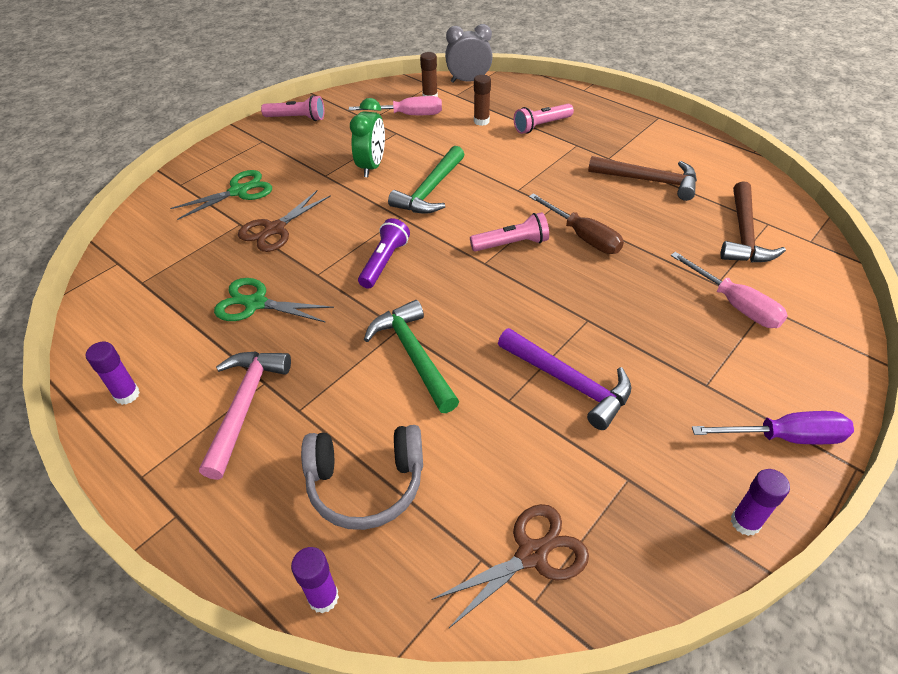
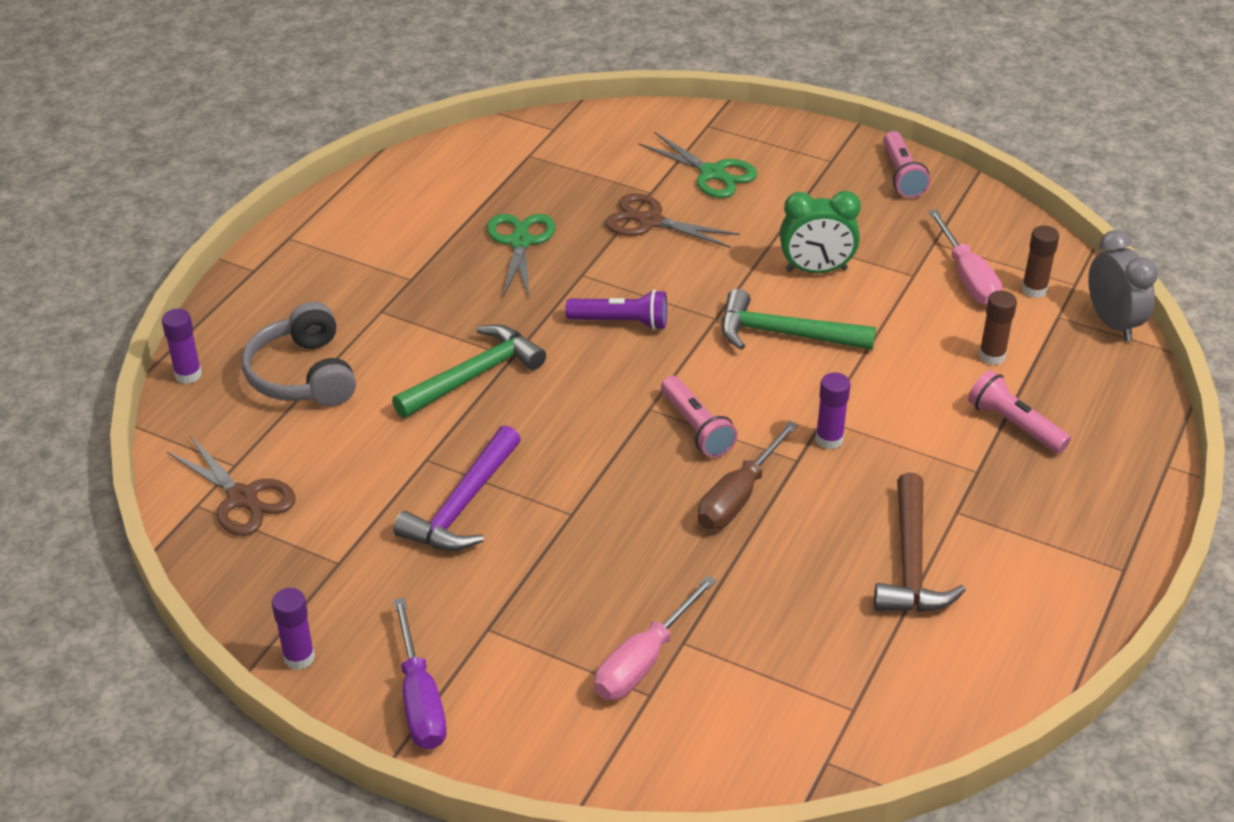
camera: 75 degrees right, 5 degrees down
(127, 395) = (376, 198): purple glue stick -> purple glue stick (829, 439)
(245, 405) = (379, 274): pink hammer -> none
(744, 234) = (811, 677): brown hammer -> none

